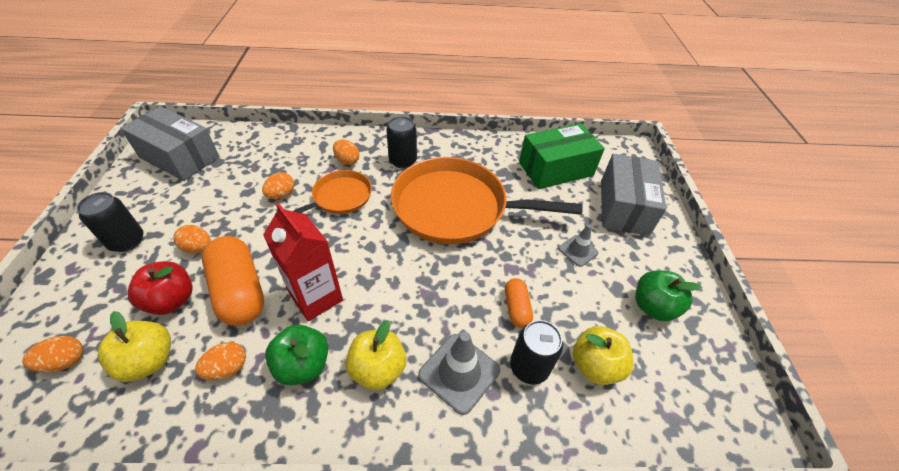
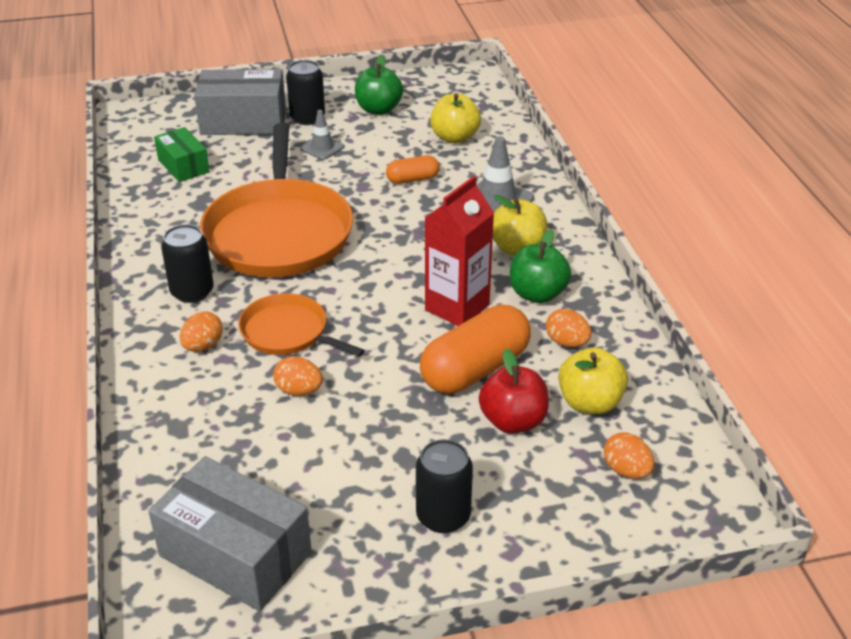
camera: 100 degrees left, 10 degrees down
(179, 157) = (235, 554): grey box -> grey box turned 75 degrees counterclockwise
(198, 248) = (426, 434): orange egg -> none
(529, 367) = (472, 169): black can -> black can (307, 118)
(556, 169) = (183, 166): green box -> green box, size x0.59

